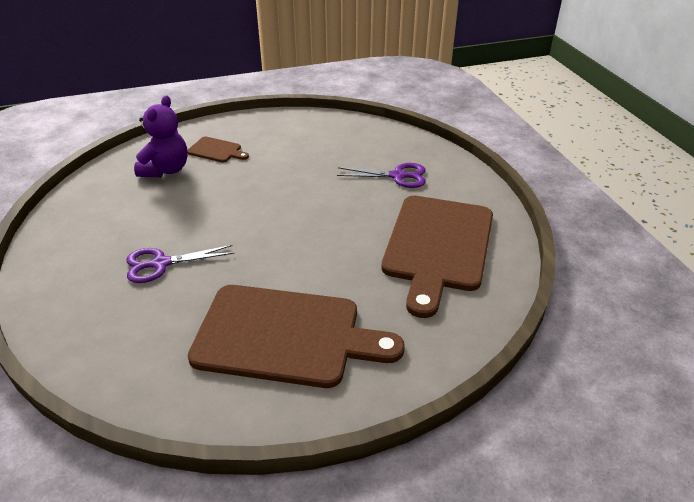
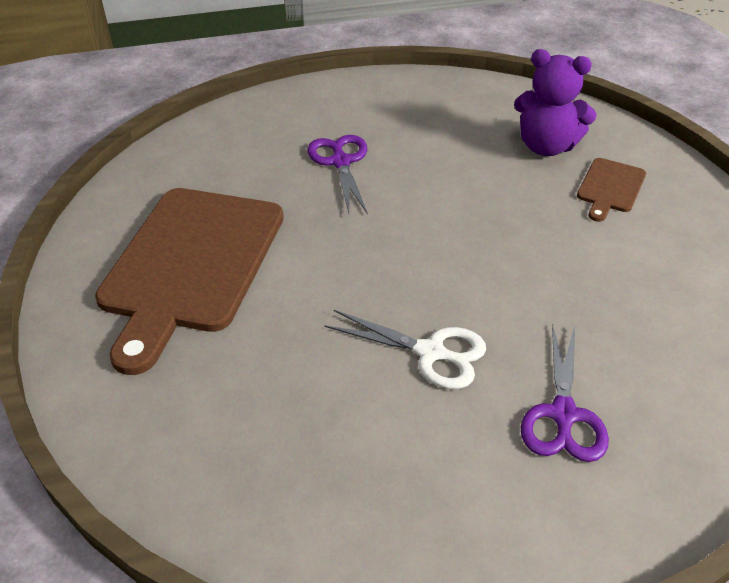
camera: 95 degrees right, 5 degrees up
(362, 217) = (430, 352): none -> white scissors
(437, 246) = (340, 448): brown cutting board -> none

